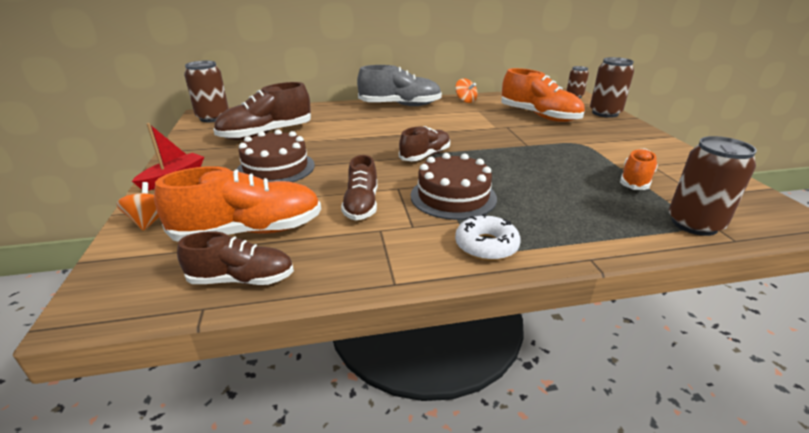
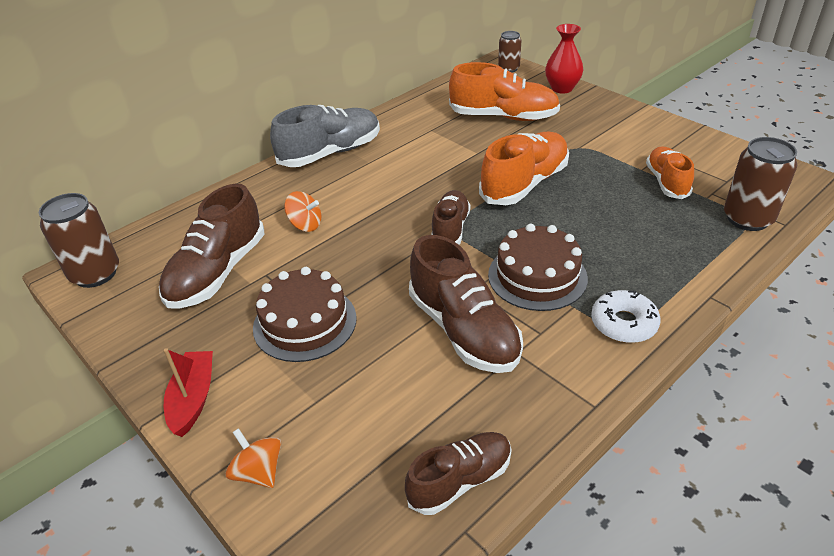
camera: 30 degrees left, 10 degrees up
(249, 231) = (392, 423): orange shoe -> orange shoe (524, 184)
(361, 205) = (464, 330): brown shoe -> brown shoe, size x1.60
(465, 101) = (399, 117): orange spinning top -> orange spinning top (305, 225)
(605, 113) = (562, 88): brown can -> red vase

